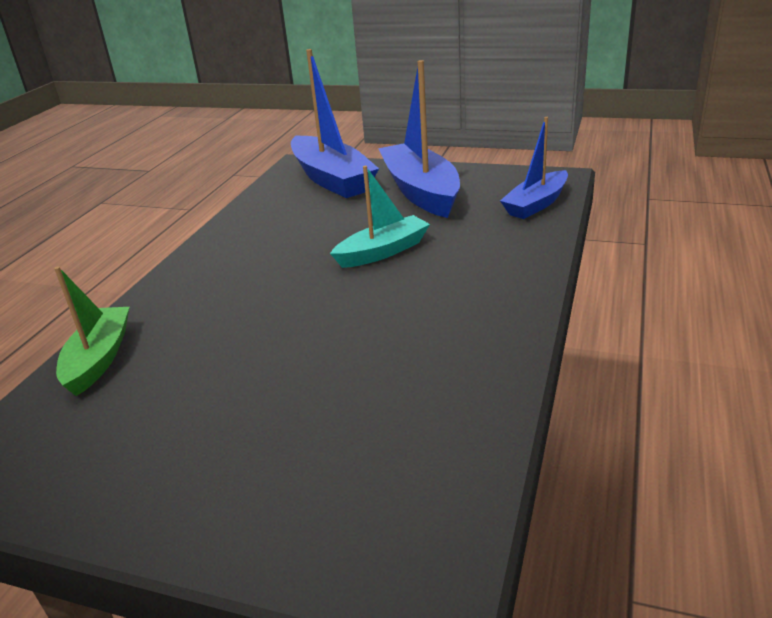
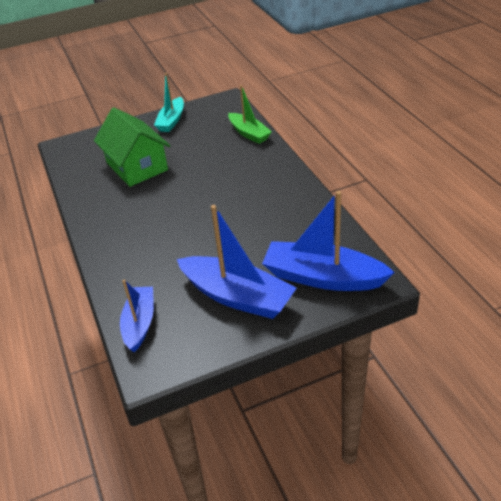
camera: 140 degrees right, 10 degrees up
(337, 396) = (137, 166): none -> green house
(383, 251) = (199, 234): turquoise boat -> turquoise boat (171, 121)

